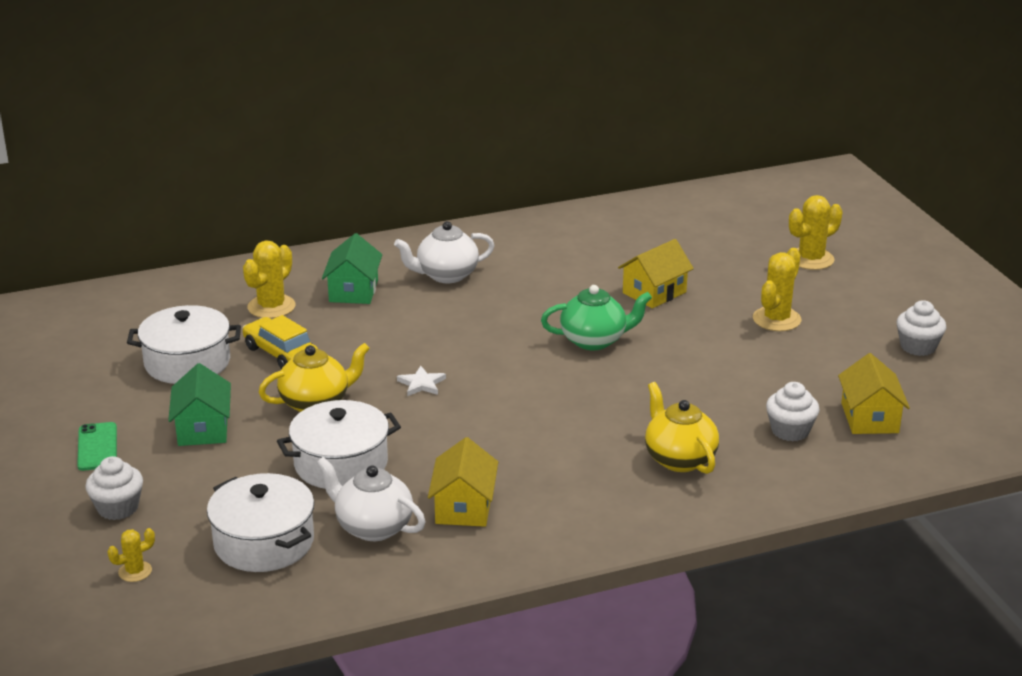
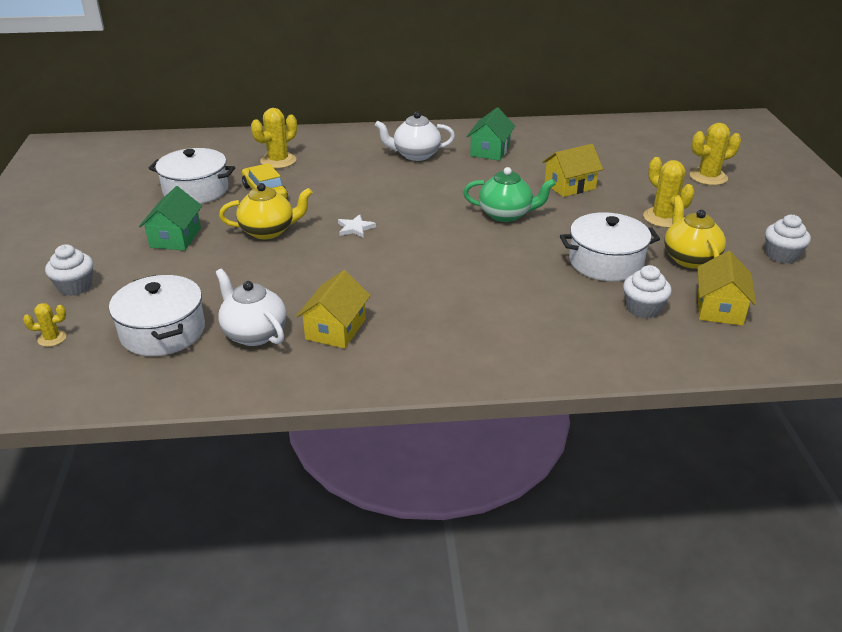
camera: 15 degrees right, 5 degrees up
(97, 447) = (93, 240): green phone -> none
(341, 464) = (259, 279): white pot -> white pot (605, 262)
(353, 291) = (342, 157): green house -> green house (490, 151)
(679, 459) = (535, 317): yellow teapot -> yellow teapot (689, 258)
(776, 319) = (663, 218): yellow cactus -> yellow cactus turned 75 degrees counterclockwise

